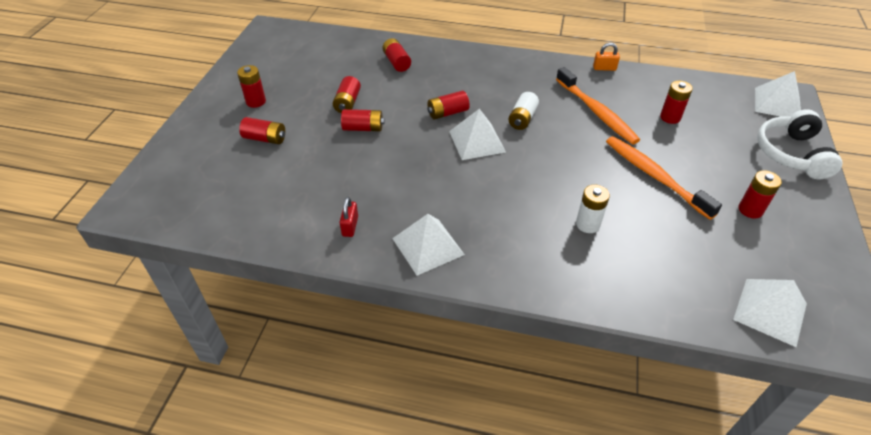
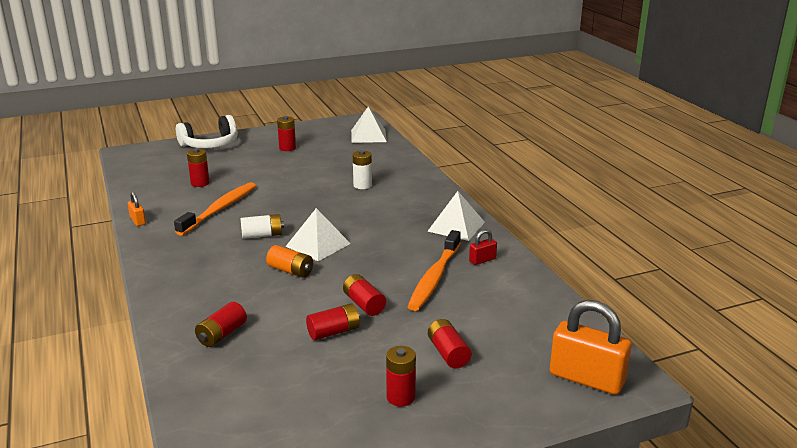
camera: 125 degrees left, 20 degrees down
(160, 185) = (586, 378): none -> orange padlock
(447, 113) = (290, 271): red battery -> orange battery
(654, 176) = (284, 176): orange toothbrush -> orange toothbrush (434, 277)
(777, 103) = (143, 154): white pyramid -> none

